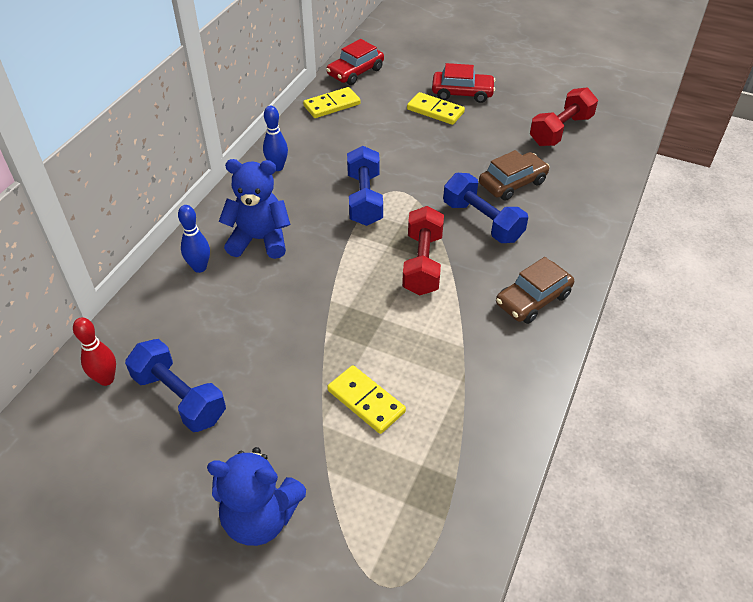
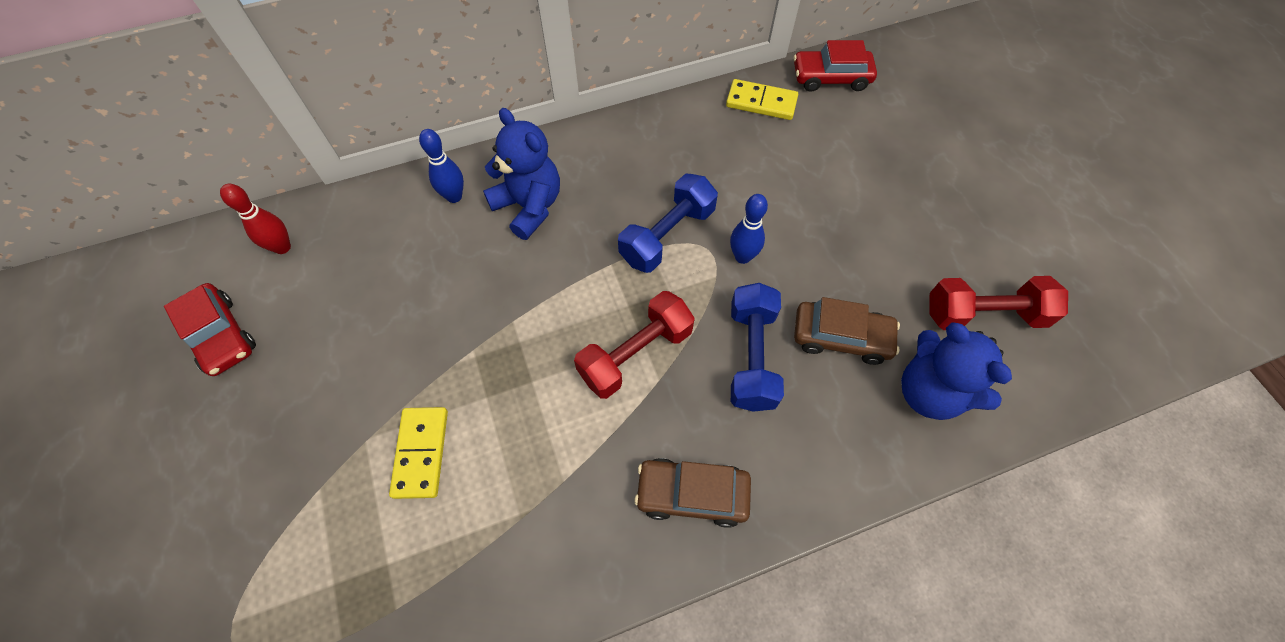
camera: 45 degrees right, 15 degrees up
(179, 397) = (306, 311): blue dumbbell -> none
(260, 517) = (231, 479): blue teddy bear -> blue teddy bear (929, 392)
(277, 167) = (630, 139): blue bowling pin -> blue bowling pin (742, 257)
(435, 111) = (862, 183): yellow domino -> none
(462, 93) = (920, 181): red car -> red car (220, 335)

